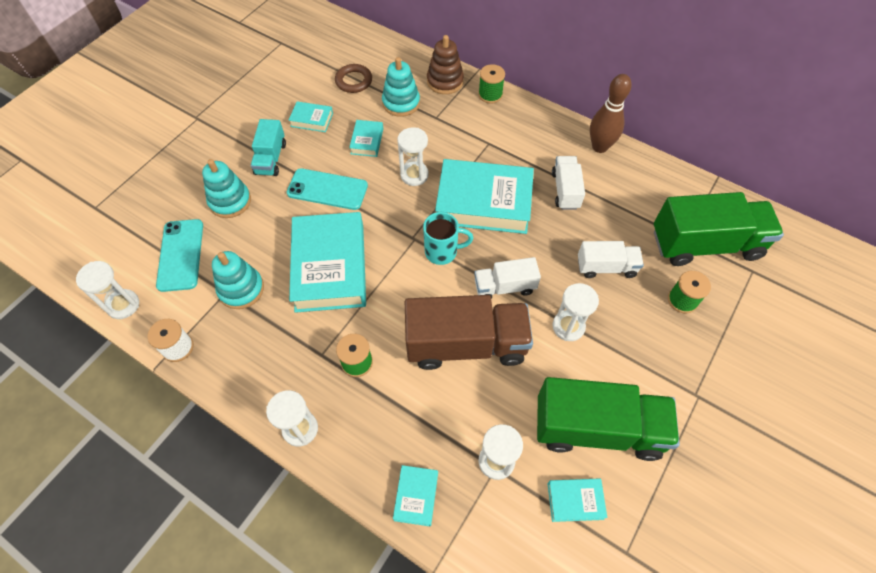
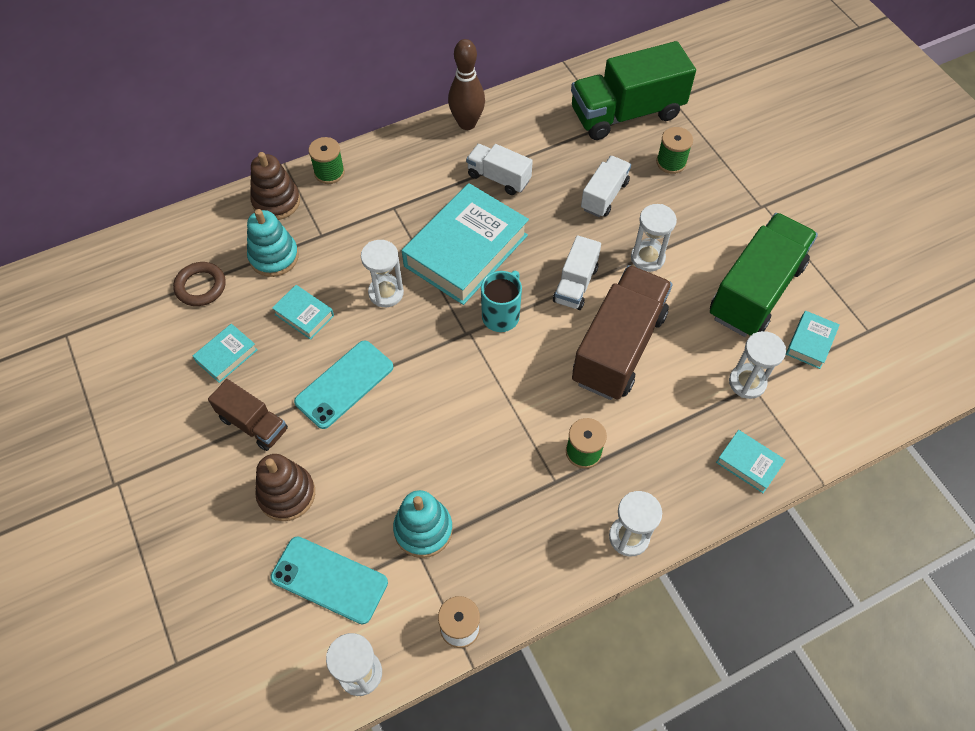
camera: 60 degrees left, 0 degrees up
(230, 201) = (287, 494): turquoise stacking toy -> brown stacking toy
(271, 158) = (253, 424): turquoise truck -> brown truck
(330, 267) = (452, 426): turquoise book -> none
(705, 244) = (626, 113): green truck -> green truck turned 135 degrees counterclockwise

